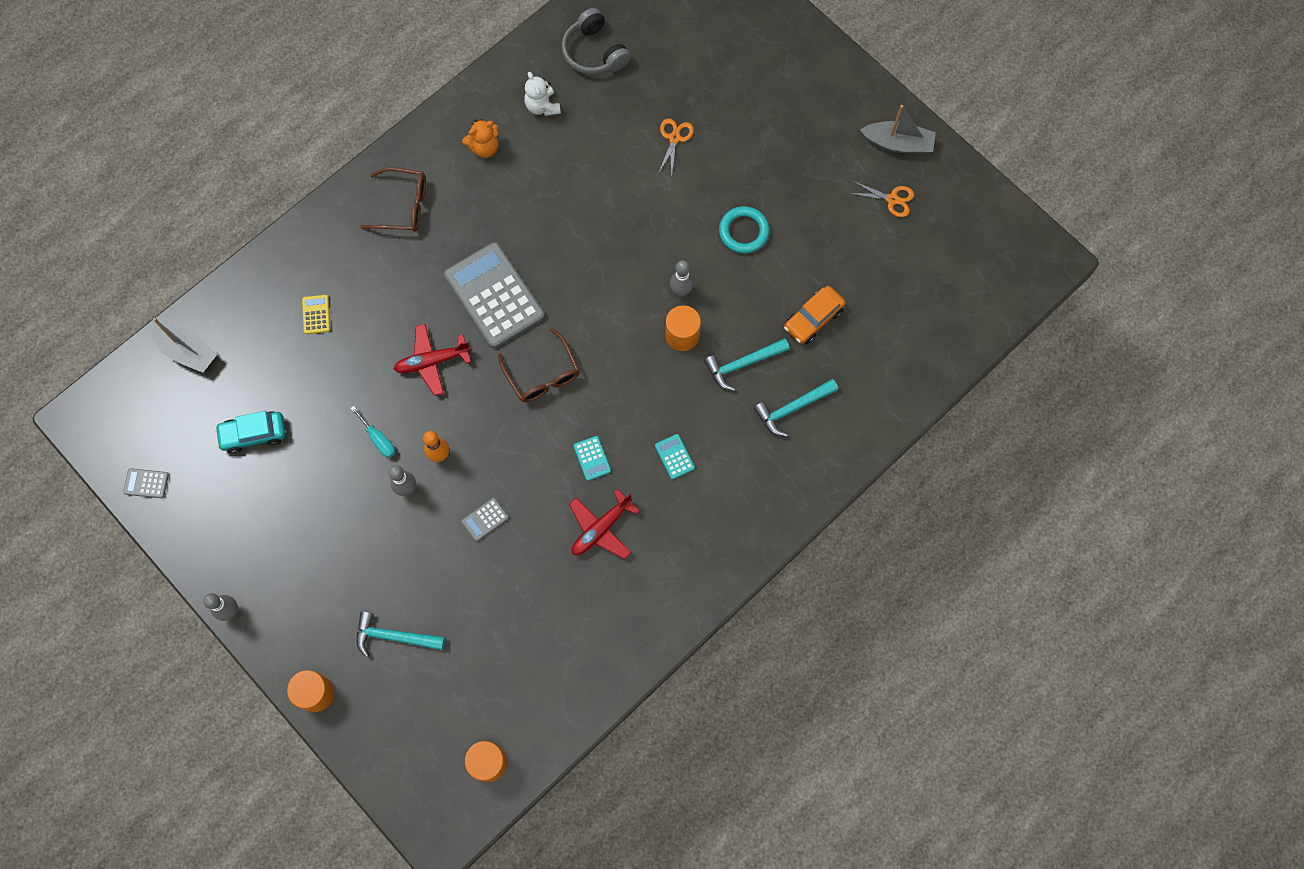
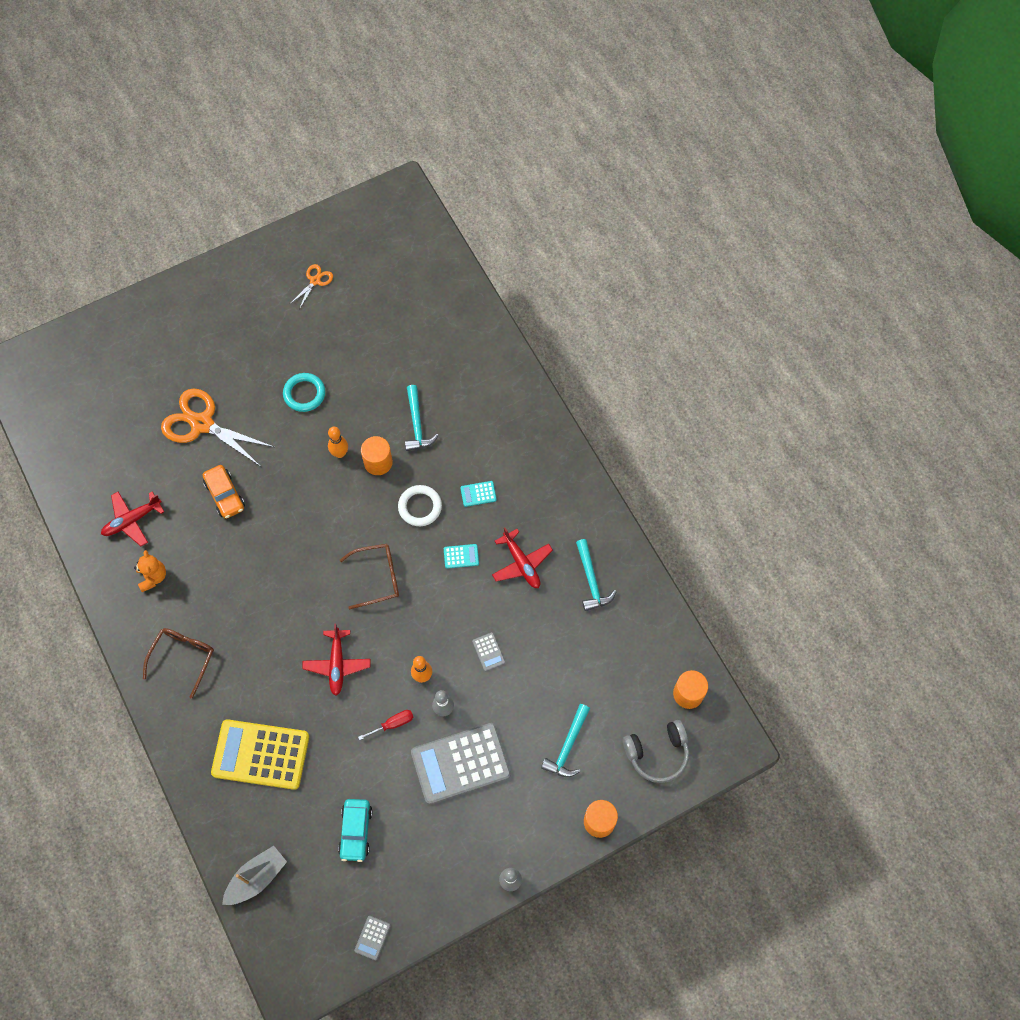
camera: 75 degrees left, 5 degrees down
(316, 314) = (261, 754): yellow calculator -> yellow calculator, size x2.47
(378, 439) = (393, 724): turquoise screwdriver -> red screwdriver
(494, 295) = (294, 600): grey calculator -> grey calculator (460, 763)
(542, 106) = (132, 520): white teddy bear -> red plane
(594, 52) = (97, 466): grey headphones -> grey headphones (657, 753)
(640, 396) = (420, 507): none -> white ring
(674, 138) = (202, 424): orange scissors -> orange scissors, size x2.08
(681, 291) = (340, 453): grey bowling pin -> orange bowling pin
(792, 408) = (464, 398): turquoise hammer -> turquoise hammer (591, 580)
(813, 319) = (395, 364): orange car -> orange car (225, 495)
(897, 143) = (269, 263): grey boat -> none

